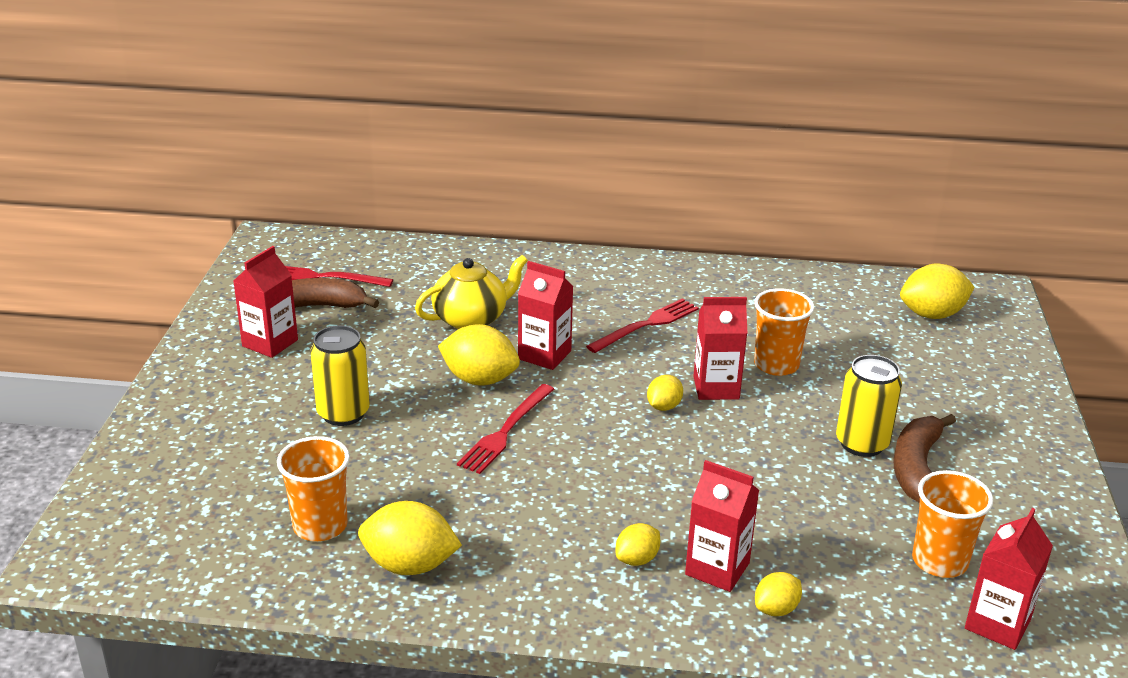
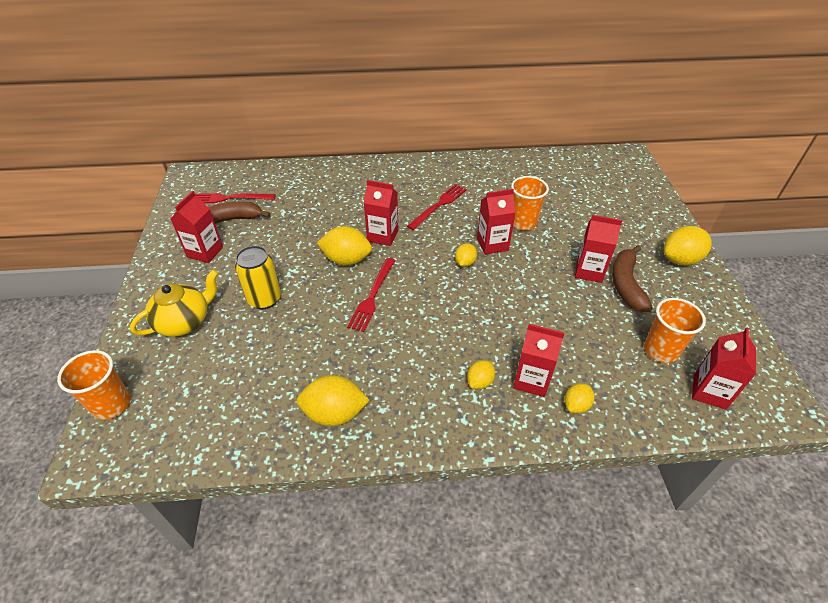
camera: 10 degrees left, 15 degrees up
(320, 526) = (267, 391): orange cup -> orange cup (111, 404)
(471, 319) = (331, 216): yellow teapot -> yellow teapot (184, 322)
(862, 443) = (589, 271): yellow can -> red carton
(932, 315) = (600, 175): yellow lemon -> yellow lemon (680, 260)

